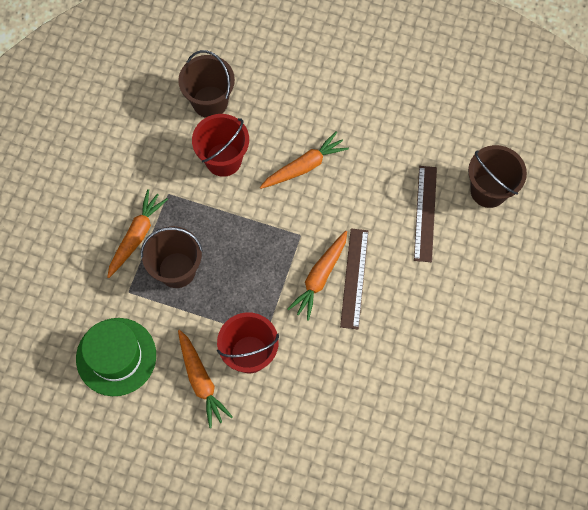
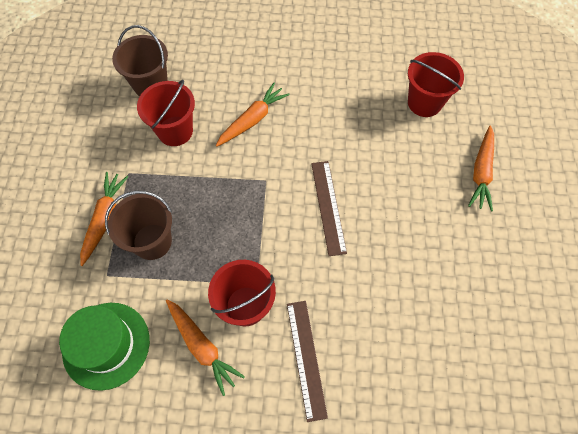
camera: 15 degrees left, 5 degrees down
(320, 277) = (295, 214): orange carrot -> orange carrot (481, 172)
(425, 213) = (375, 134): brown ruler -> brown ruler (306, 358)
(488, 190) = (424, 102): brown bucket -> red bucket

